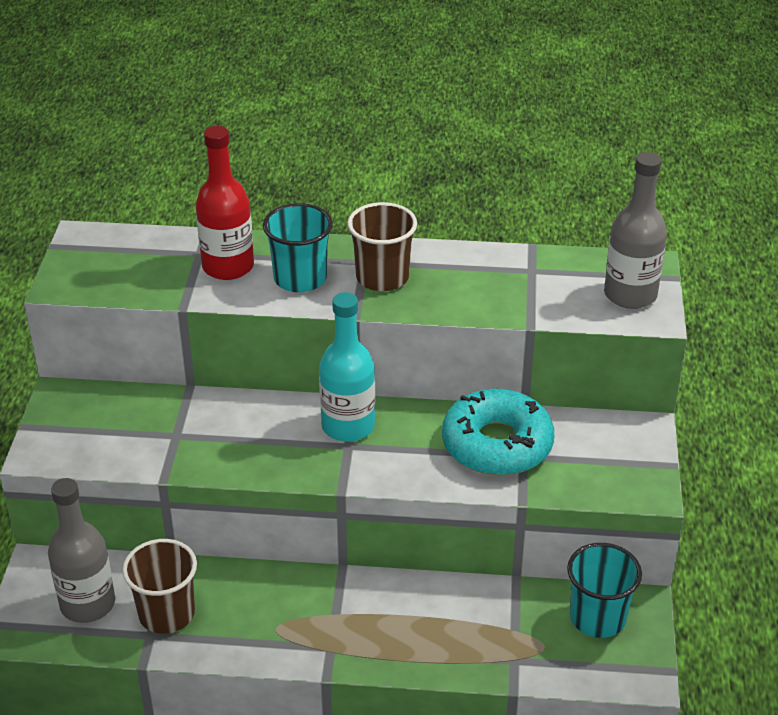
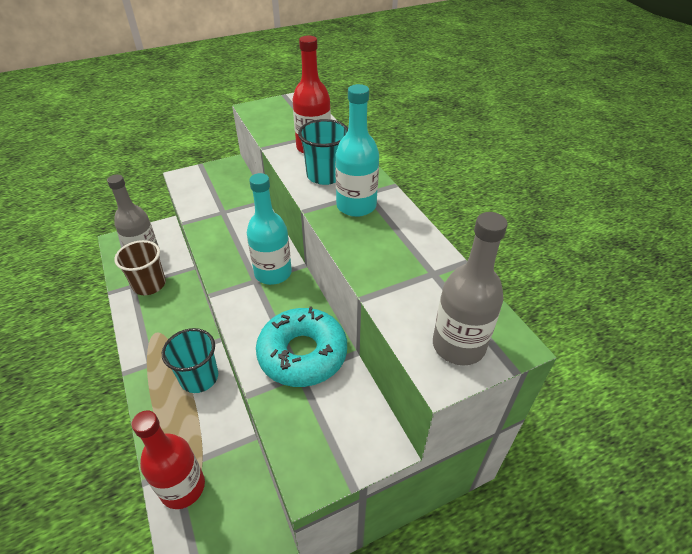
camera: 60 degrees right, 5 degrees up
(382, 277) = (356, 206): brown cup -> turquoise bottle
(542, 657) = (182, 487): none -> red bottle
(597, 617) = (237, 509): turquoise cup -> turquoise cup (199, 377)

